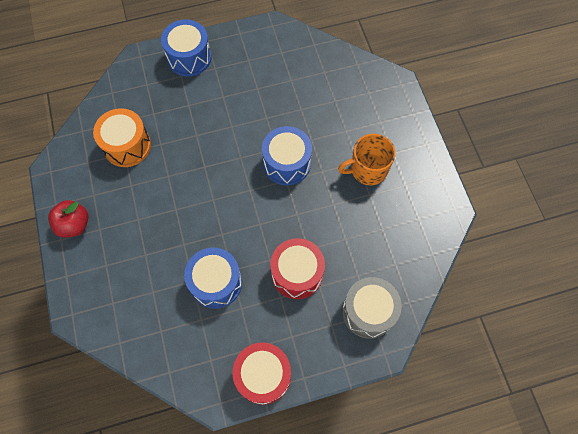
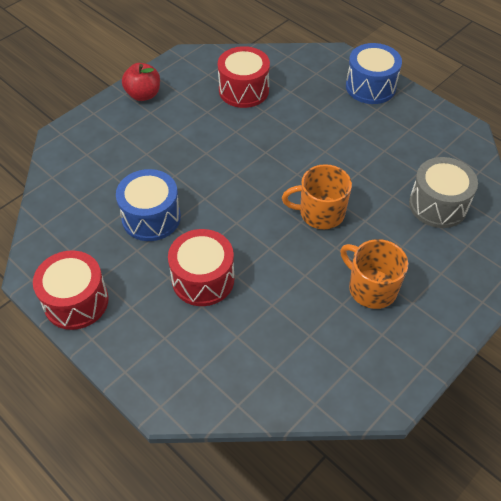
camera: 60 degrees right, 15 degrees down
(127, 145) = (244, 90): orange drum -> red drum
(287, 163) = (320, 213): blue drum -> orange mug
(368, 311) = (201, 367): grey drum -> grey drum (438, 205)

